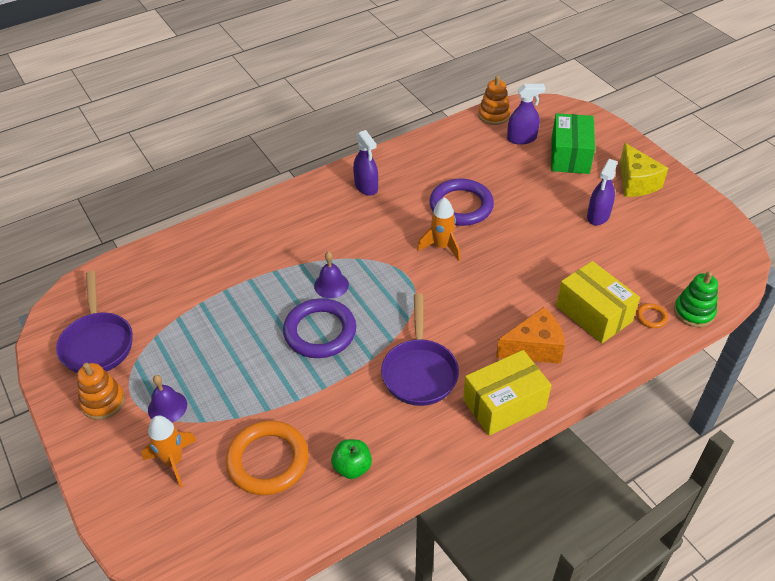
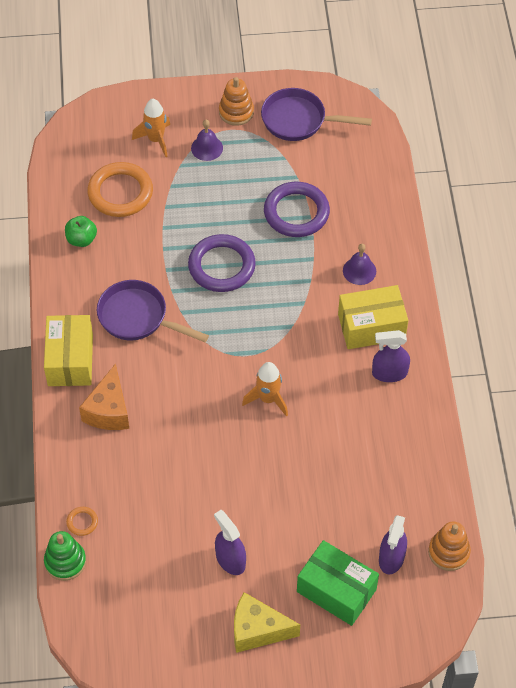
camera: 115 degrees right, 10 degrees up
(331, 285) = (270, 293): purple bell -> purple bell (359, 271)
(461, 206) = (315, 443): purple ring -> purple ring (296, 212)
(593, 314) = (115, 478): yellow box -> yellow box (371, 327)

